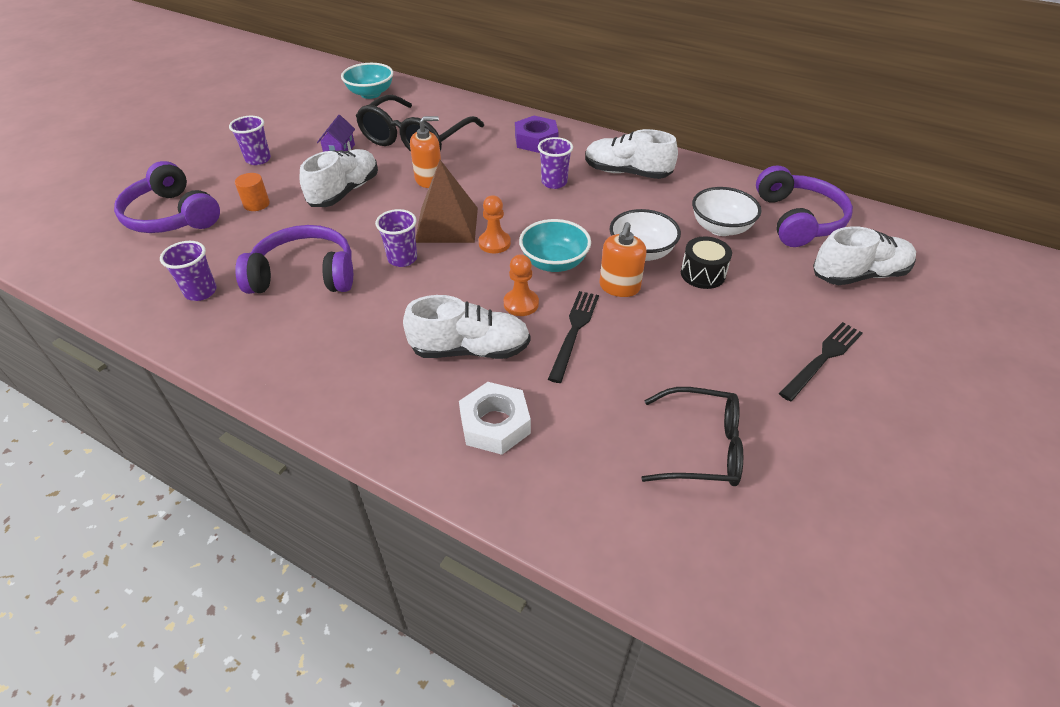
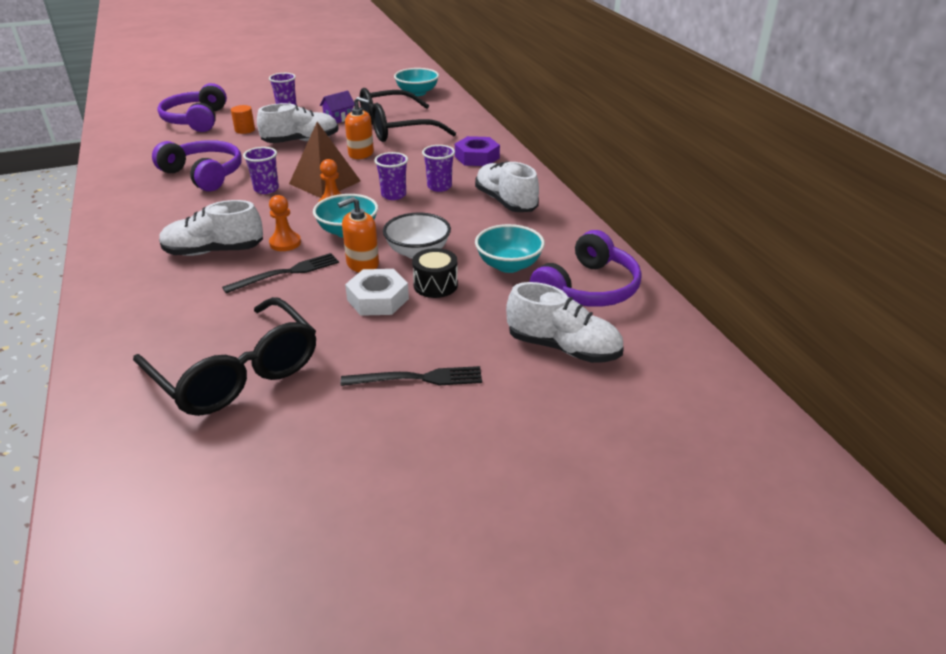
camera: 40 degrees right, 10 degrees down
(201, 292) = (146, 161): purple cup -> purple cup (393, 195)
(470, 349) = (214, 251): white shoe -> white shoe turned 135 degrees clockwise
(495, 424) = (157, 293): white nut -> white nut (378, 299)
(702, 447) = (237, 373): black glasses -> black glasses, size x1.54
(720, 228) = (509, 265): white bowl -> turquoise bowl

